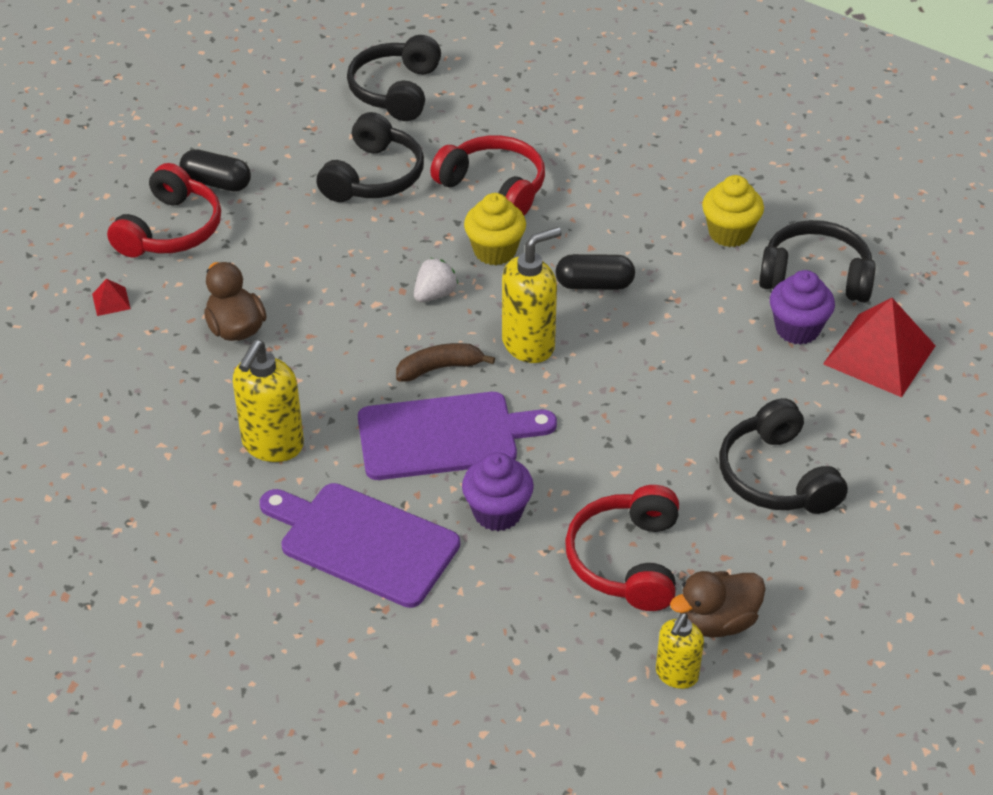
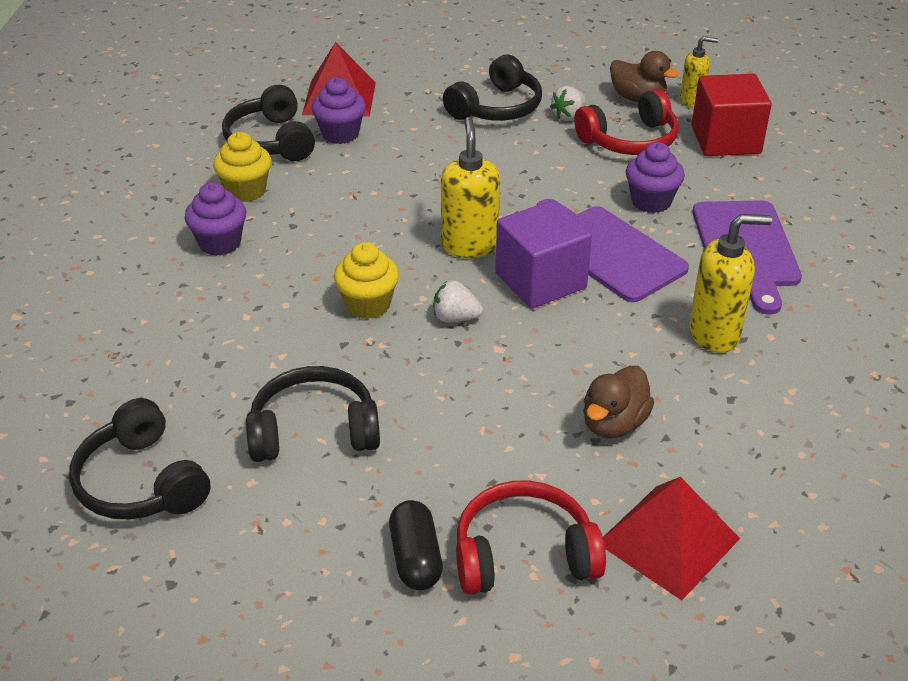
camera: 120 degrees left, 5 degrees down
(111, 301) = (668, 541): red pyramid -> red pyramid, size x2.46
(396, 91) = (141, 482): black headphones -> black headphones turned 75 degrees clockwise
(439, 368) = (540, 281): brown banana -> purple cube
(494, 187) = (273, 339): red headphones -> none
(529, 344) = (469, 245): yellow soap dispenser -> yellow soap dispenser turned 60 degrees clockwise
(566, 653) = (725, 140): none -> red cube
(594, 284) = (367, 237): black capsule -> none
(653, 195) = (220, 243): none -> purple cupcake
(716, 532) = (568, 116): none -> white strawberry

